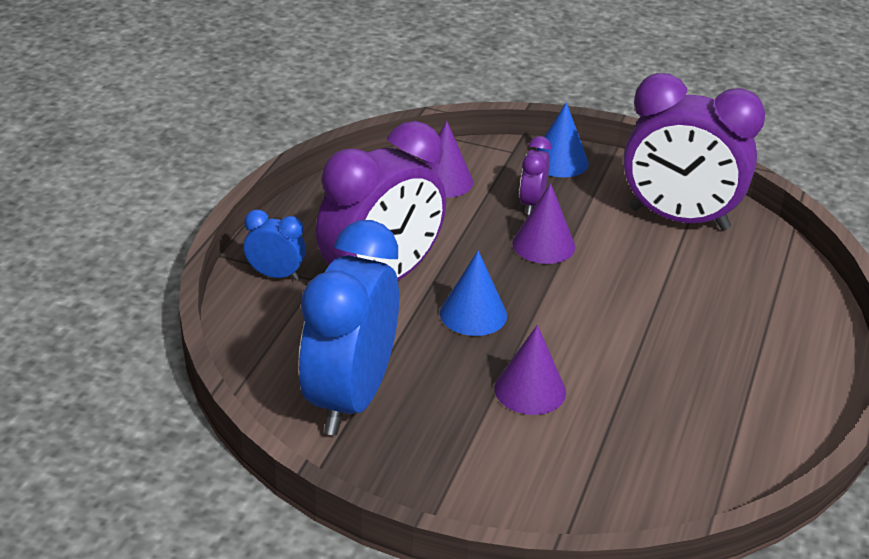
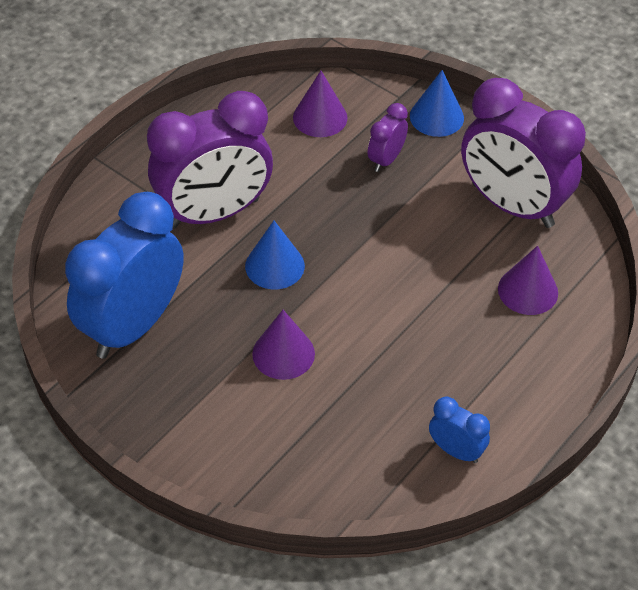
camera: 20 degrees right, 15 degrees up
(275, 275) = (130, 188): blue clock -> blue clock (456, 451)
(543, 245) = (373, 206): purple cone -> purple cone (528, 290)

